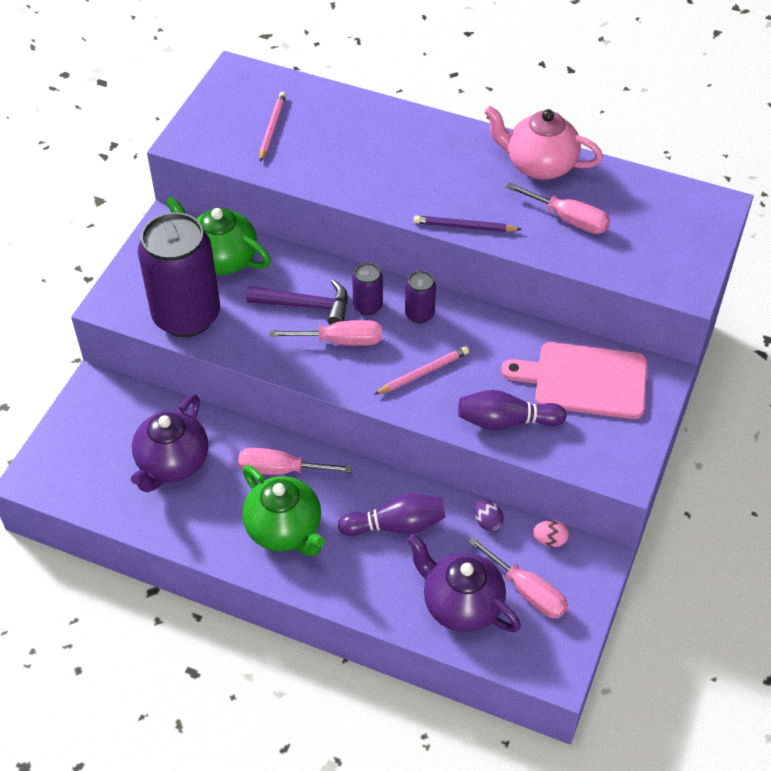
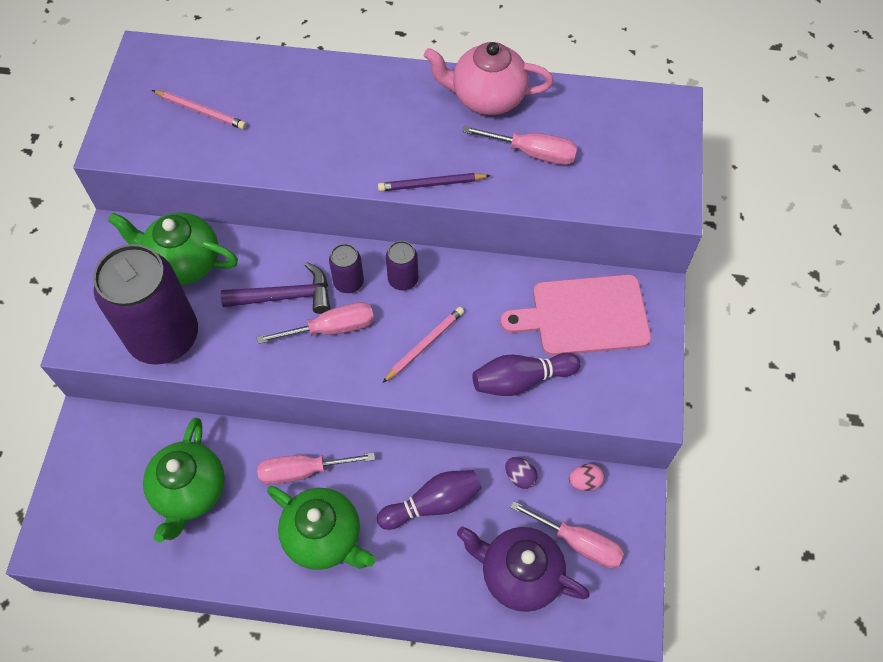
camera: 15 degrees left, 10 degrees up
(172, 463) = (190, 492): purple teapot -> green teapot
(272, 128) = (201, 111): pink pencil -> pink pencil turned 120 degrees clockwise

